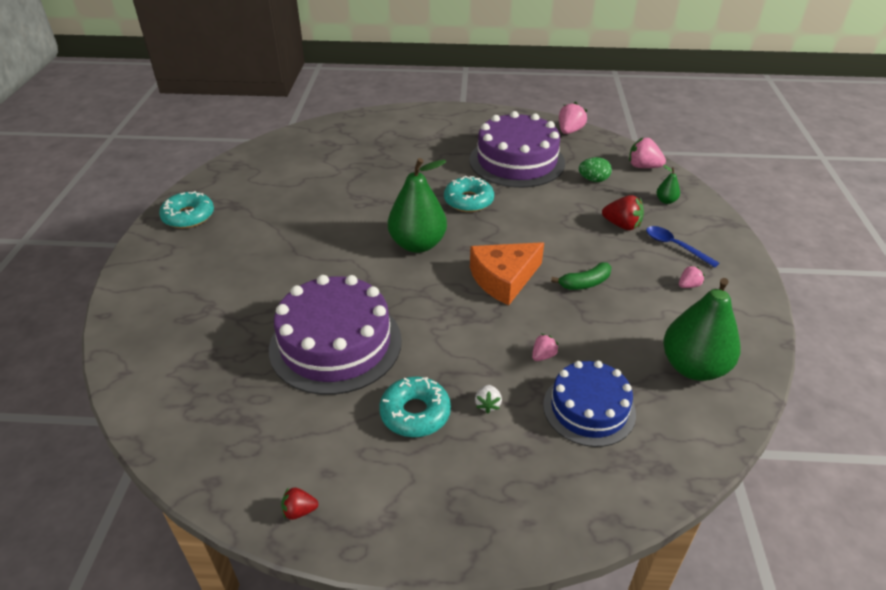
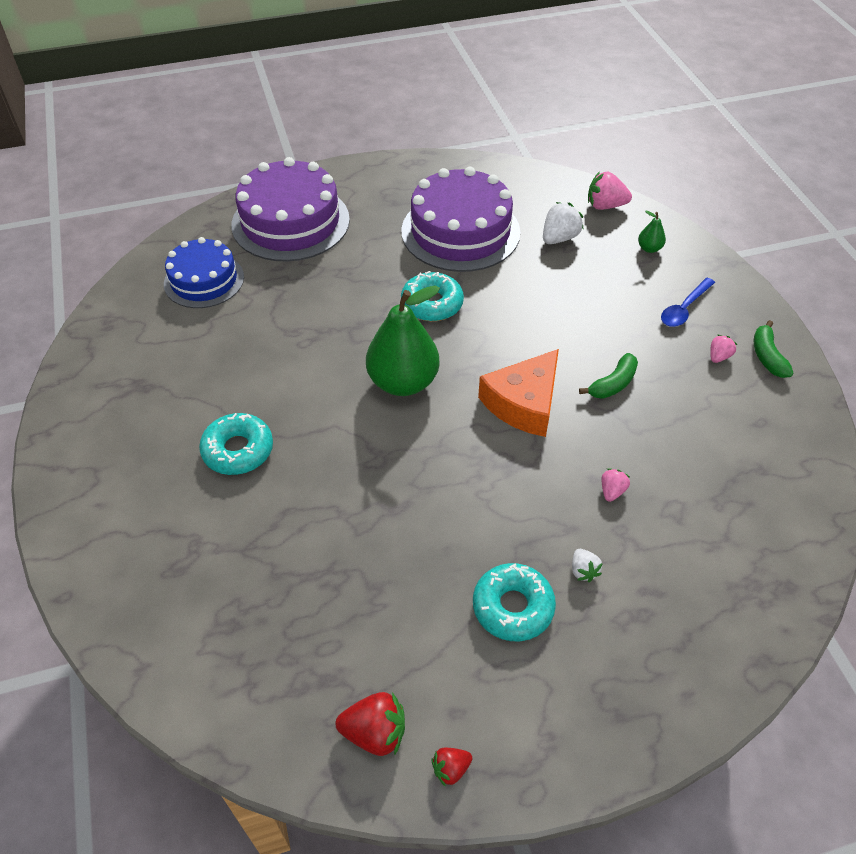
camera: 20 degrees left, 10 degrees up
(188, 216) = (89, 418): turquoise donut -> turquoise donut (238, 450)
(335, 344) = (378, 547): purple cake -> purple cake (290, 222)
(569, 131) = (501, 172): pink strawberry -> none
(589, 409) = (686, 542): blue cake -> blue cake (204, 280)
(593, 180) = (559, 238): green egg -> white strawberry
(622, 225) = (617, 294): red strawberry -> red strawberry (375, 733)
(675, 246) = (684, 308): blue spoon -> blue spoon turned 75 degrees counterclockwise
(693, 367) = (764, 458): green pear -> none
(734, 295) = (767, 356): none -> green banana

